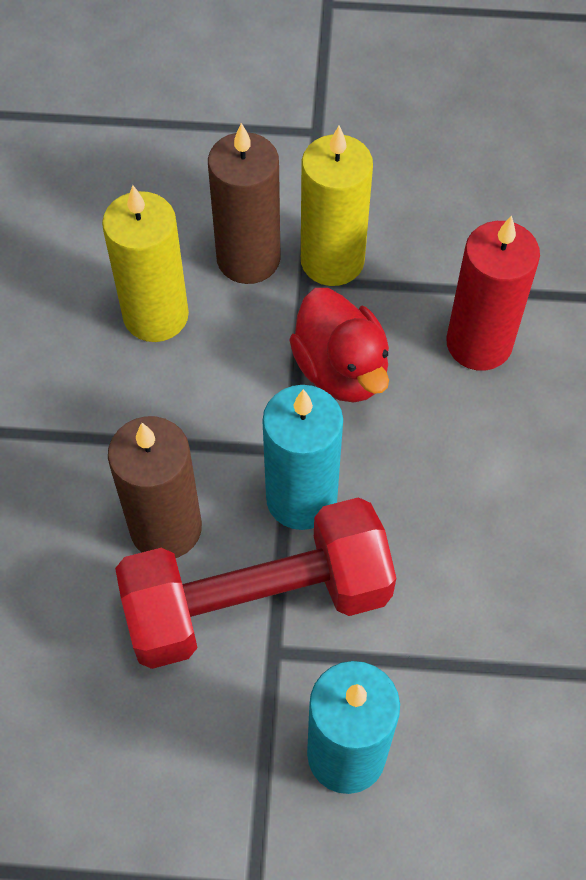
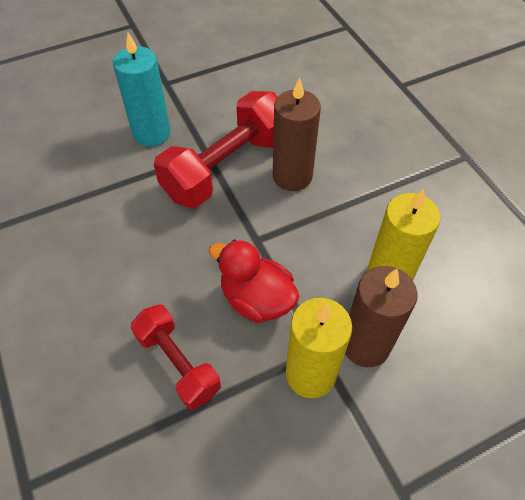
camera: 150 degrees right, 5 degrees down
(301, 498) = (234, 219): turquoise candle -> none
(479, 343) = (178, 363): red candle -> red dumbbell

